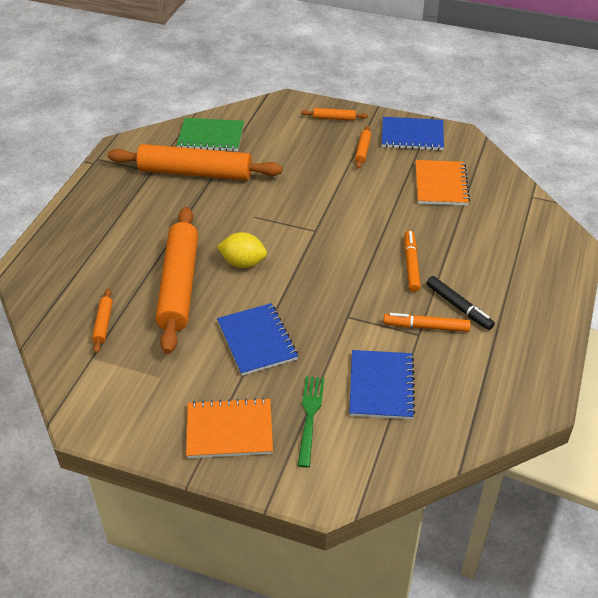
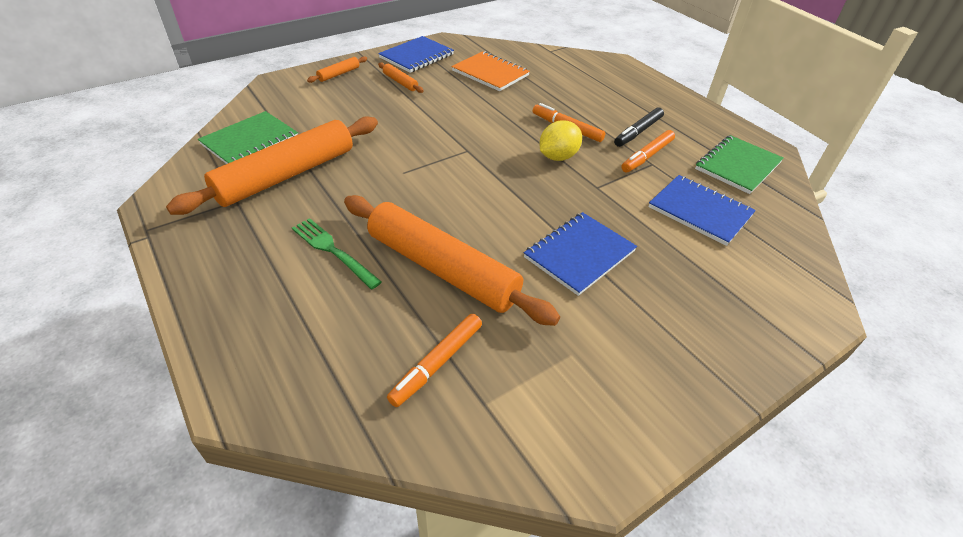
camera: 55 degrees left, 0 degrees up
(103, 324) = (437, 363): orange rolling pin -> orange marker
(229, 430) = (694, 336): orange notebook -> none
(243, 263) = (460, 210): yellow lemon -> yellow lemon (558, 157)
(257, 340) = (579, 254): blue notebook -> blue notebook turned 60 degrees counterclockwise
(310, 416) = (710, 270): green fork -> green fork (332, 251)
(458, 307) = (638, 132): black marker -> black marker turned 135 degrees clockwise
(481, 388) = (737, 166): none -> green notebook

